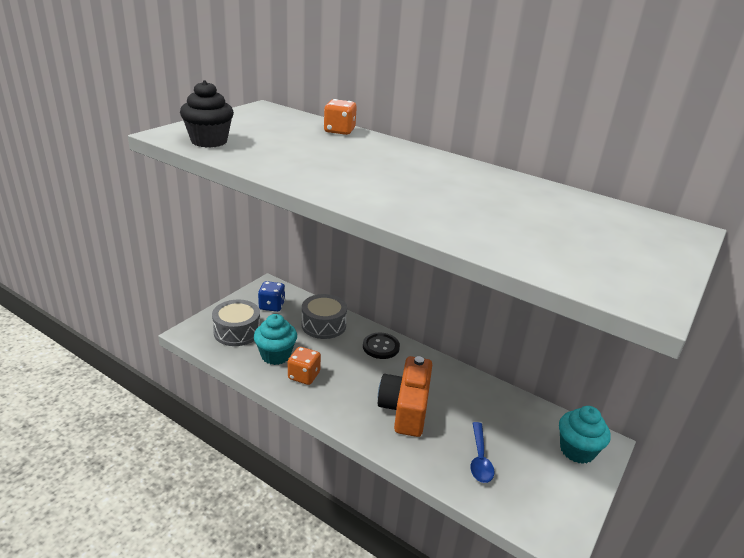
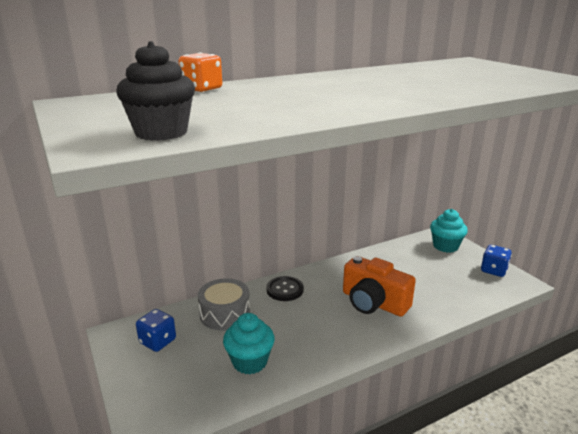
camera: 60 degrees left, 5 degrees down
(237, 331) = (182, 383): grey drum -> none
(304, 376) = (296, 350): orange dice -> none
(479, 458) = (442, 286): blue spoon -> none
(561, 506) = (493, 270): none -> blue dice

